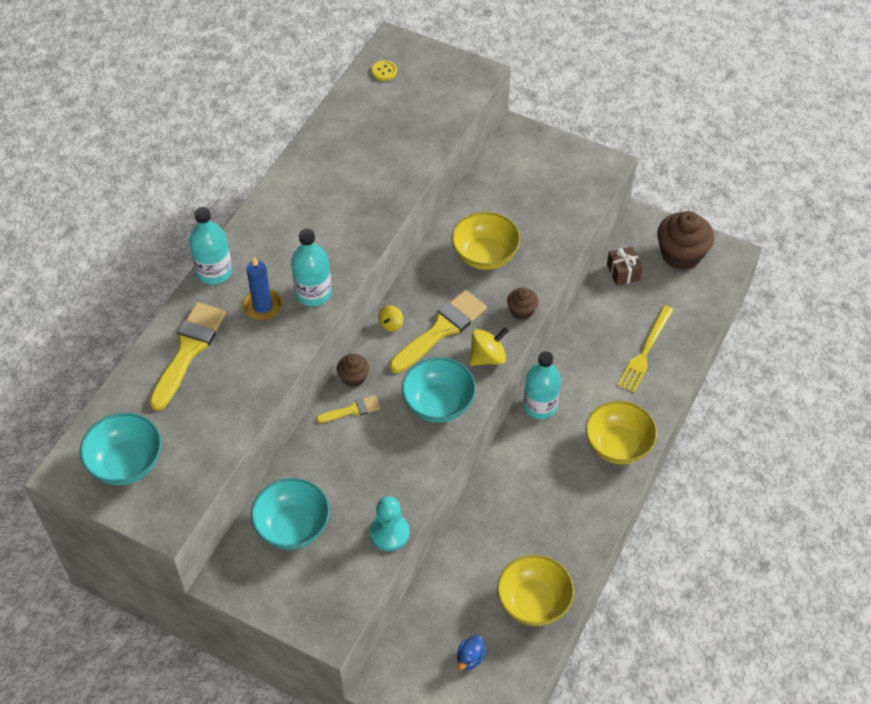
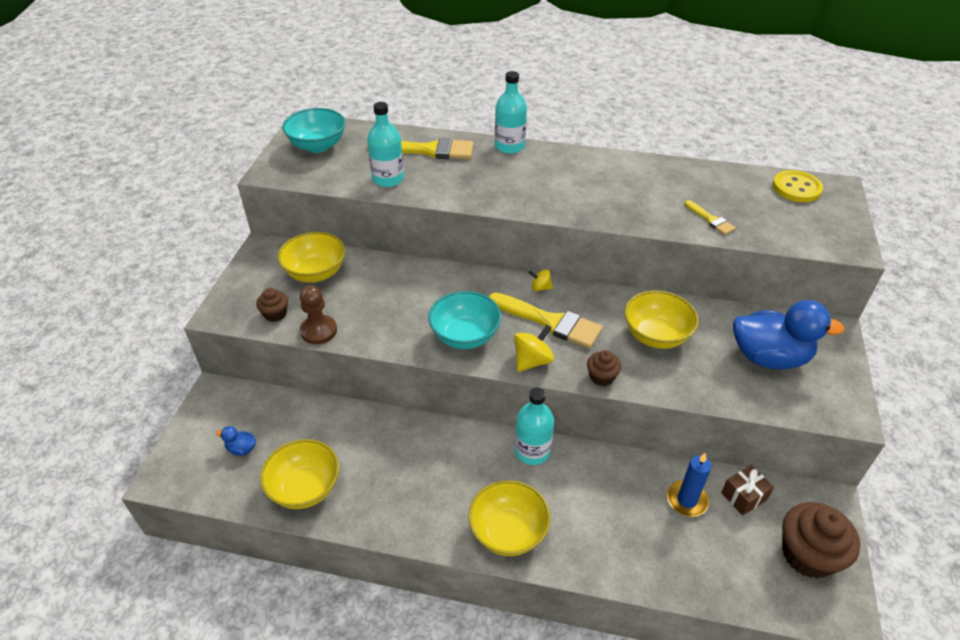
camera: 75 degrees right, 10 degrees down
(262, 306) = (486, 175): blue candle -> blue candle (687, 500)
(293, 527) = (315, 273): turquoise bowl -> yellow bowl
(313, 293) = (512, 198): turquoise bottle -> turquoise bottle (388, 179)
(352, 410) = (439, 282): yellow brush -> yellow brush (710, 220)
(353, 377) = (473, 276): brown cupcake -> brown cupcake (275, 314)
(384, 71) = (796, 188): yellow button -> yellow button, size x1.81
(389, 533) = (318, 331): turquoise pawn -> brown pawn
(487, 357) = (532, 361): yellow spinning top -> yellow spinning top turned 90 degrees counterclockwise
(534, 187) = (769, 357): none -> blue duck
(645, 351) = (644, 538): yellow fork -> none

